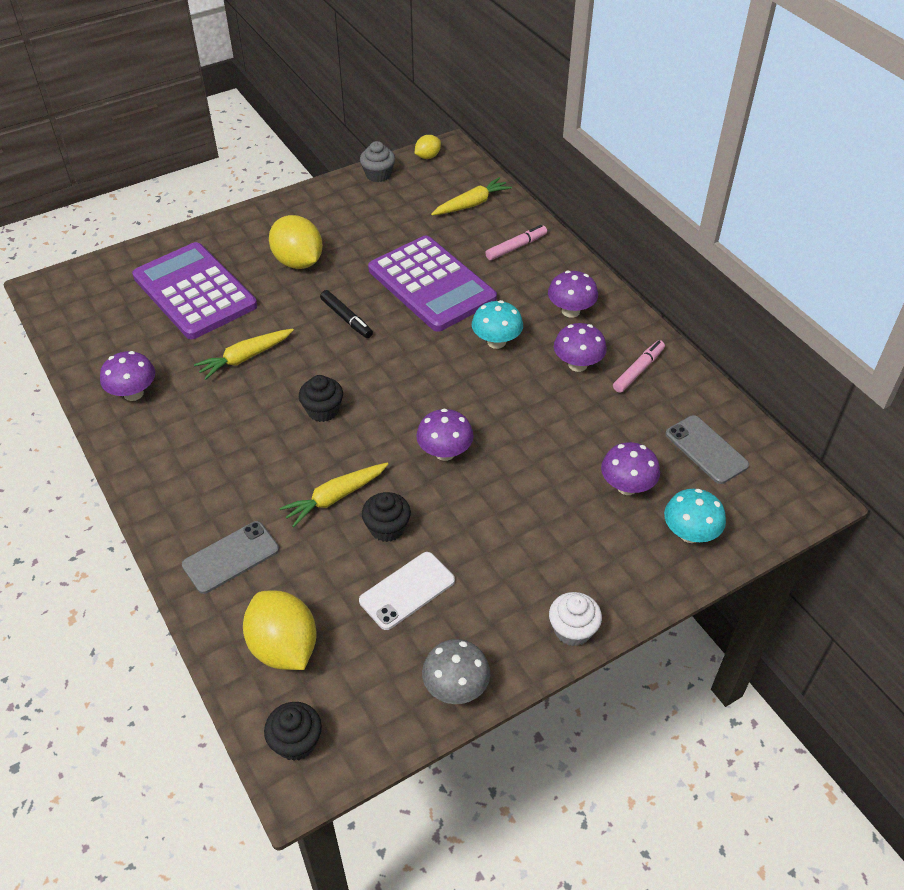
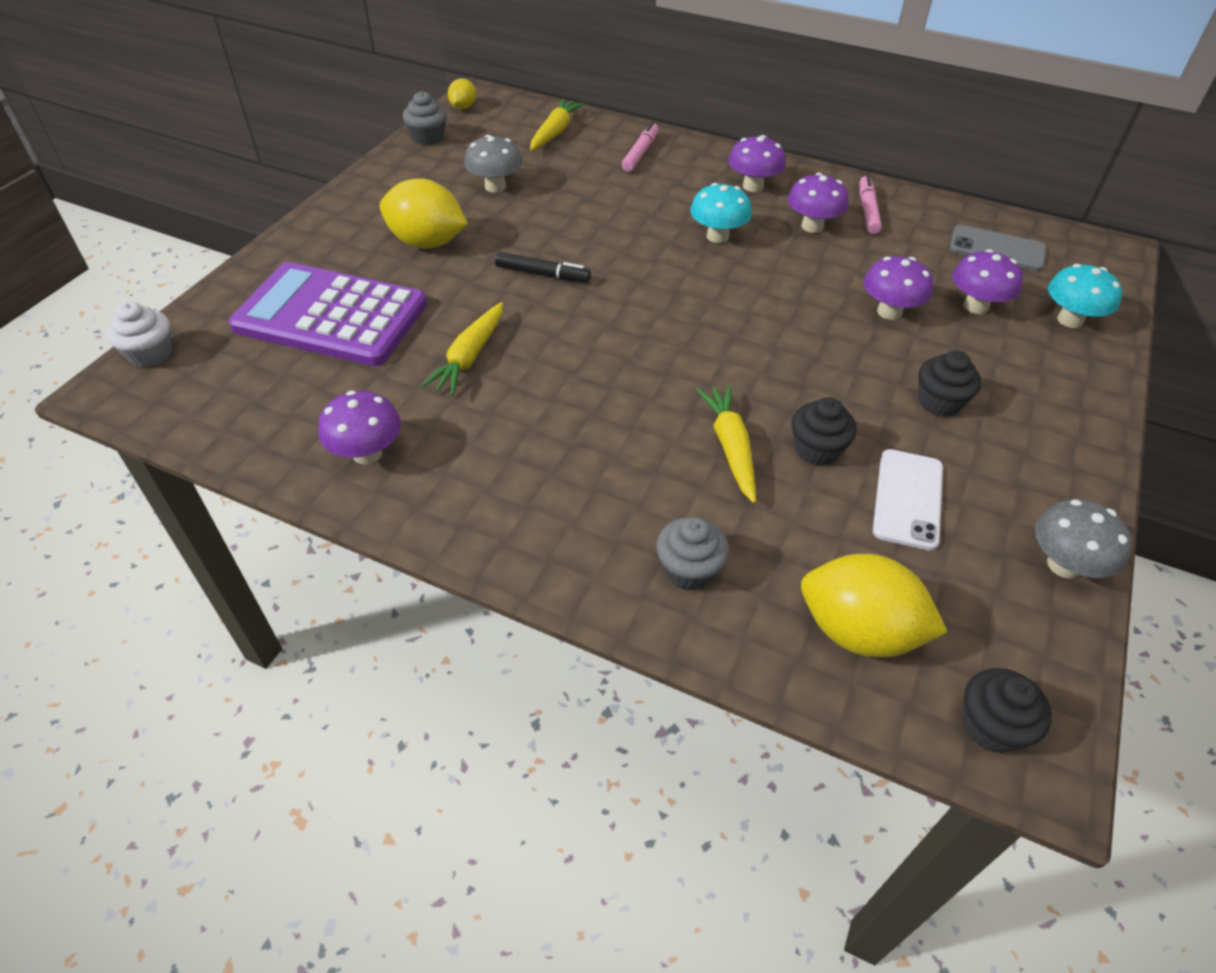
camera: 35 degrees left, 0 degrees up
(231, 557) = (689, 570): grey phone -> grey cupcake
(323, 410) = (618, 370): black cupcake -> black cupcake (939, 402)
(335, 497) = (730, 447): yellow carrot -> yellow carrot turned 150 degrees clockwise
(384, 235) = (495, 186): none -> grey mushroom
(431, 284) = (596, 212): purple calculator -> none
(445, 452) = (787, 352): purple mushroom -> purple mushroom (889, 312)
(572, 630) = (1088, 450): white cupcake -> white cupcake (151, 353)

